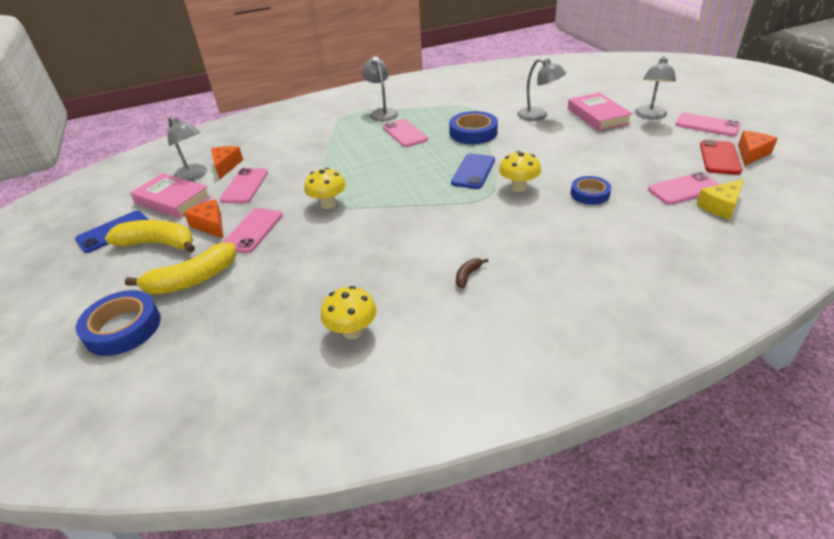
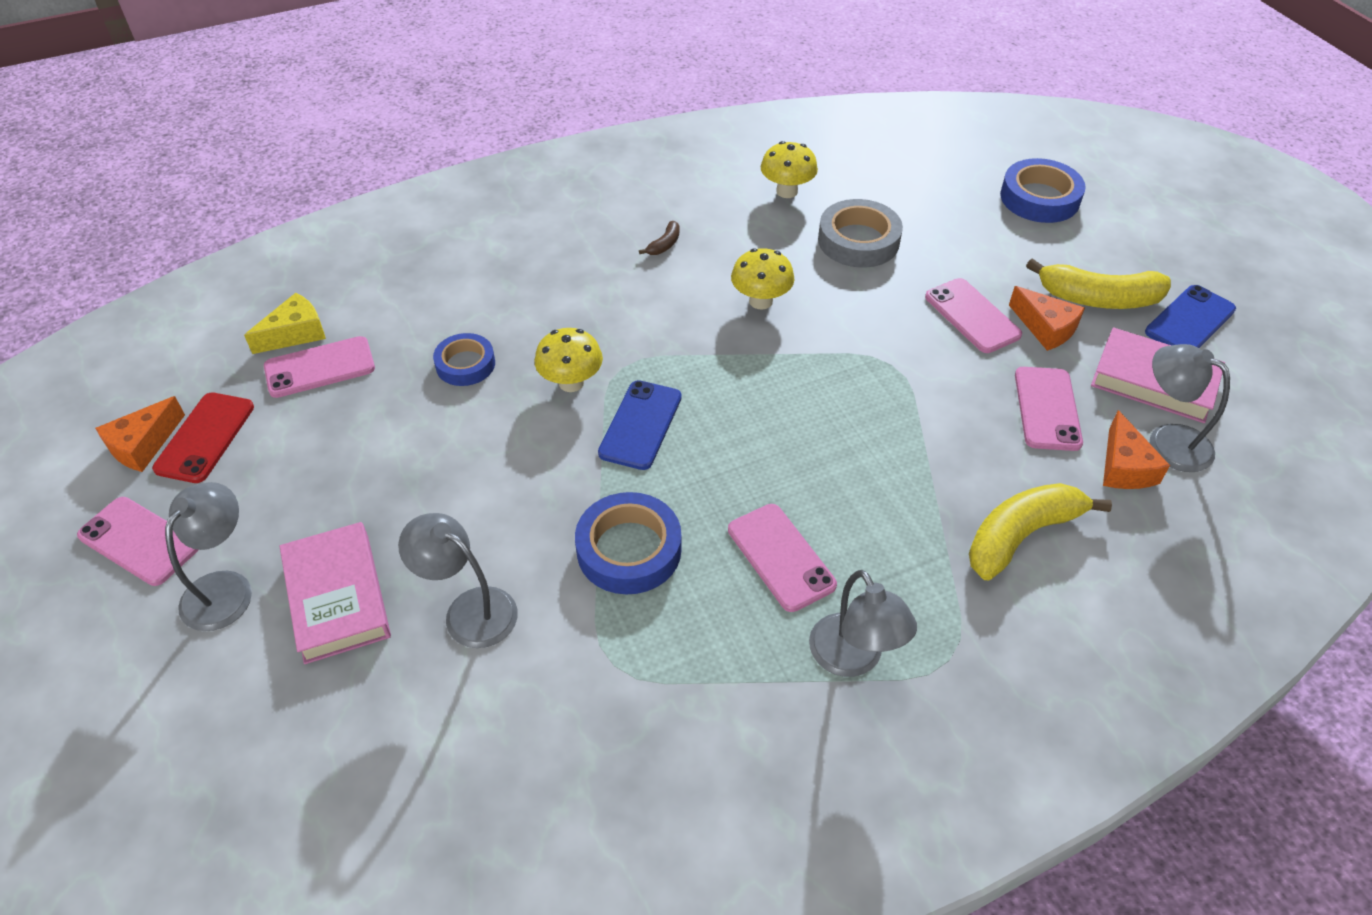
camera: 175 degrees right, 10 degrees up
(192, 280) = (1004, 247): yellow banana -> yellow banana (1021, 535)
(253, 230) = (972, 316): pink phone -> pink phone turned 45 degrees counterclockwise
(306, 283) = (858, 241): none -> grey tape
(328, 204) = (878, 361): yellow mushroom -> yellow mushroom (760, 301)

